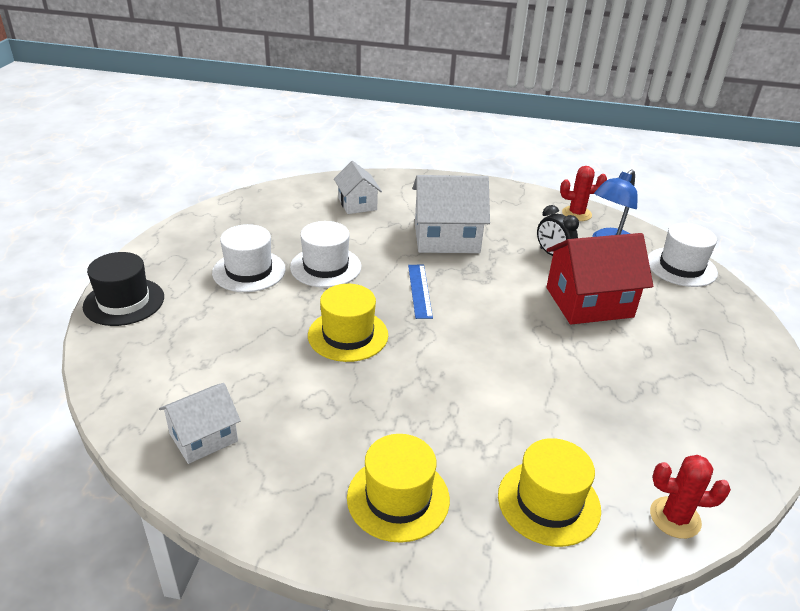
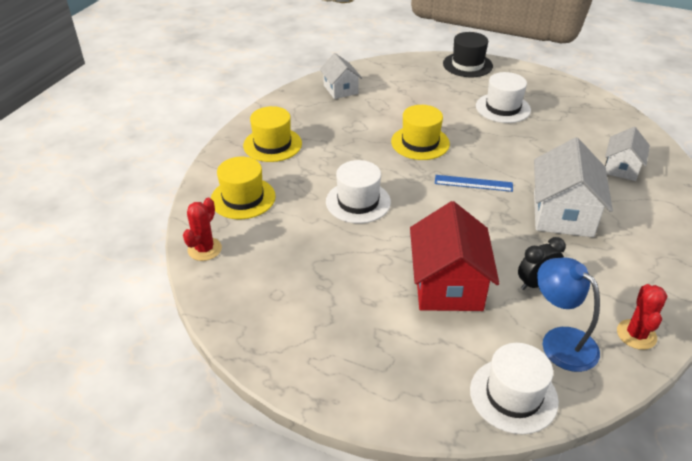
camera: 105 degrees right, 5 degrees up
(325, 267) = (509, 141): white hat -> white hat (358, 202)
(357, 204) = (621, 168): white house -> white house turned 60 degrees counterclockwise

